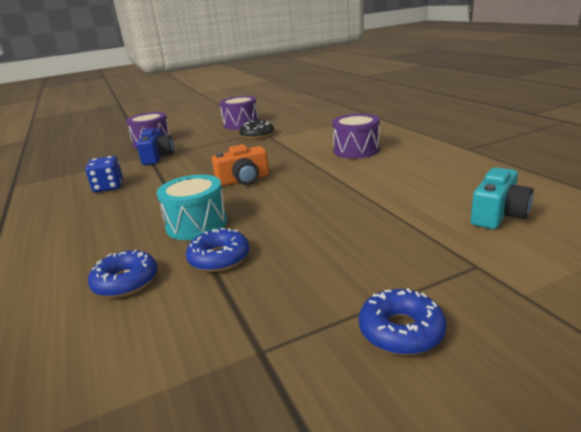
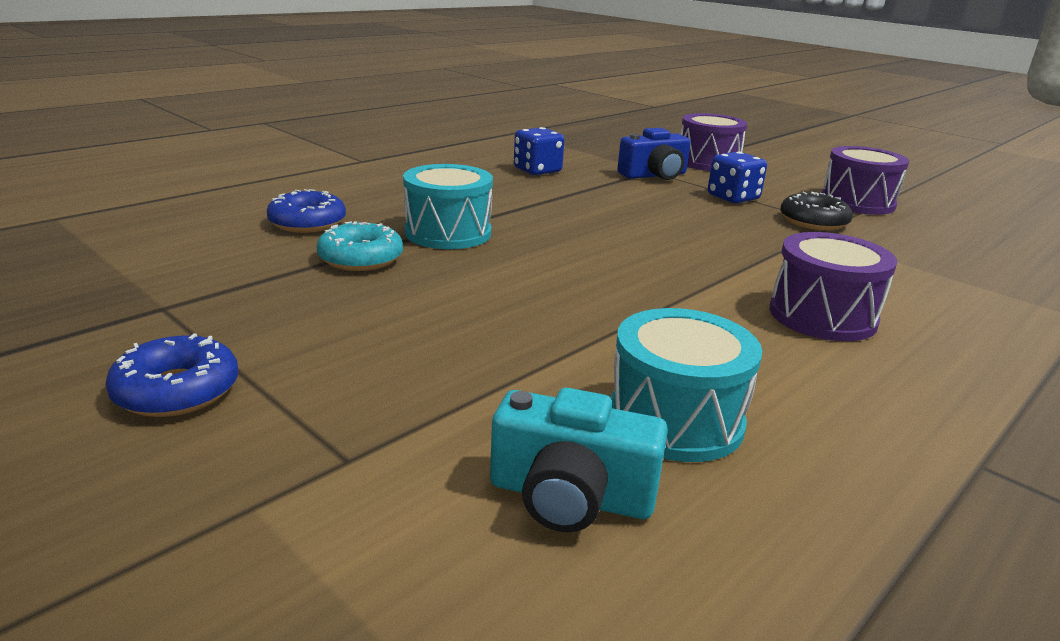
camera: 65 degrees right, 0 degrees up
(211, 145) = (733, 197): none -> blue dice
(219, 258) = (360, 258): blue donut -> turquoise donut
(244, 180) = (605, 239): orange camera -> none
(439, 188) = (675, 420): none -> turquoise drum

